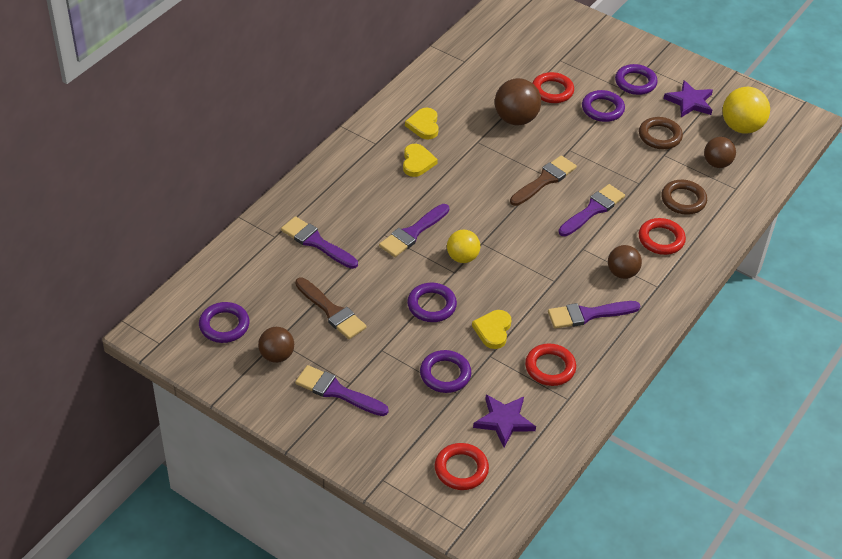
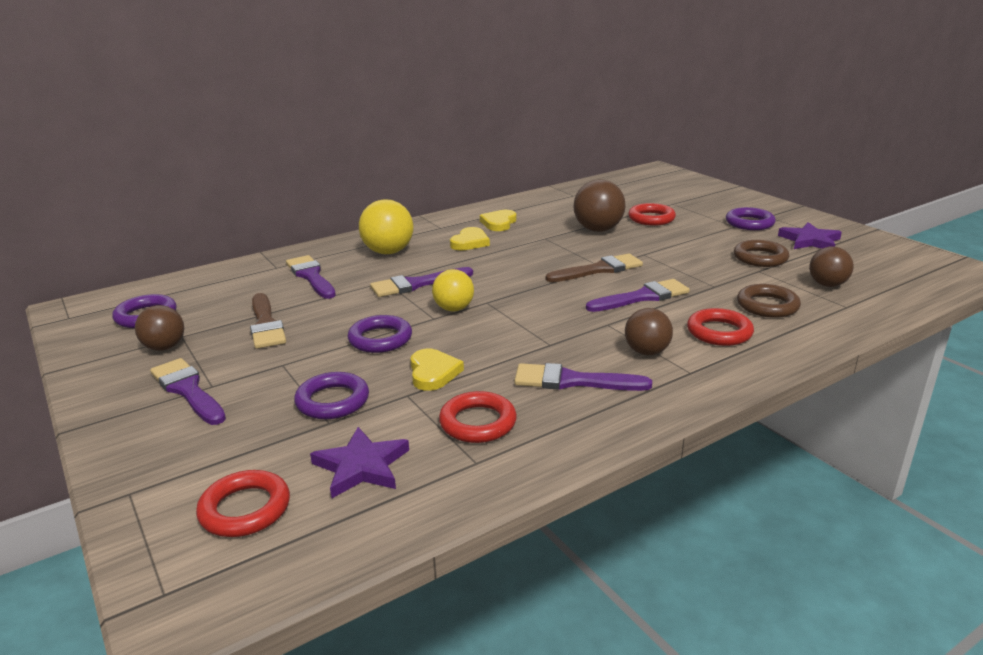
camera: 25 degrees right, 20 degrees down
(493, 330) = (433, 373): yellow heart -> yellow heart turned 135 degrees clockwise
(602, 109) = (700, 234): purple ring -> none
(741, 127) = (871, 264): yellow ball -> yellow ball (388, 252)

